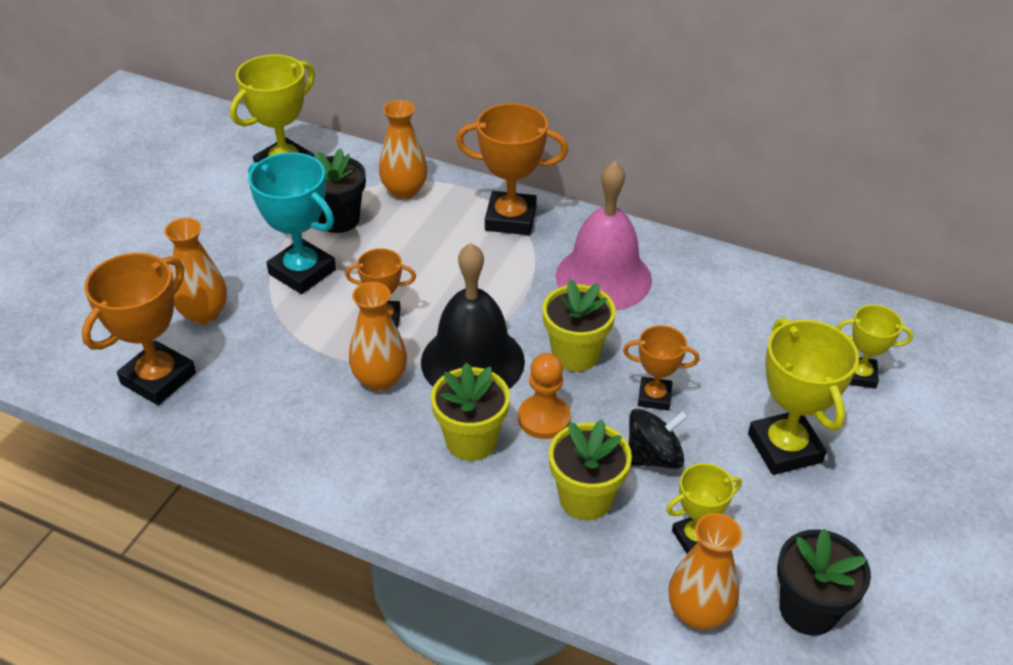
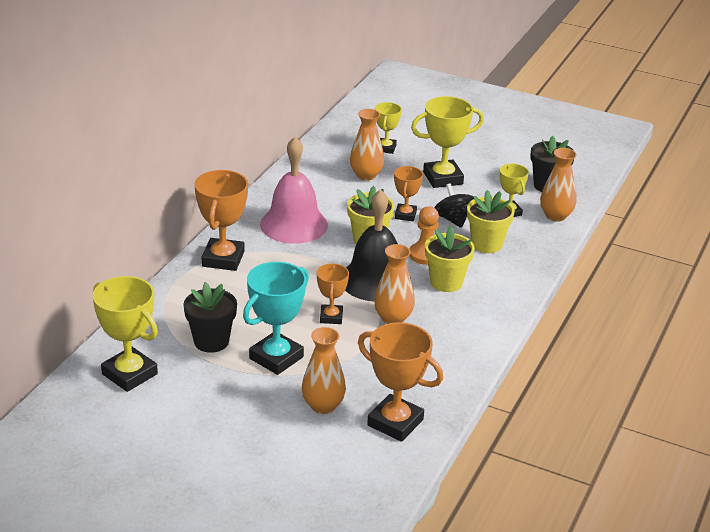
camera: 90 degrees left, 10 degrees down
(404, 191) = (178, 308): orange vase -> orange vase (366, 175)

